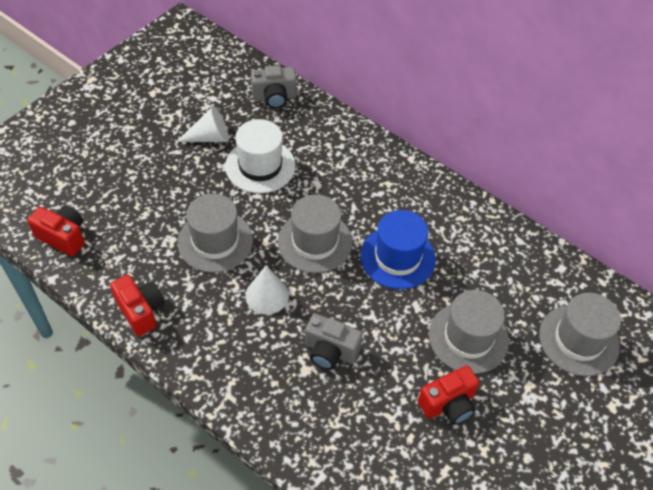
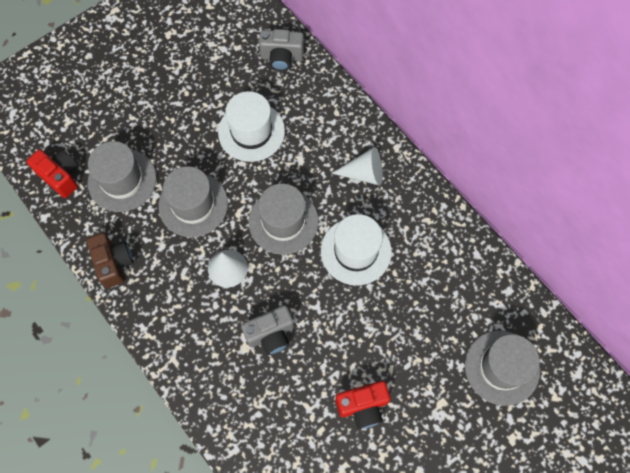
camera: 15 degrees right, 15 degrees up
(141, 311) = (114, 263): red camera -> brown camera
(210, 137) = (211, 92): white cone -> white cone (364, 173)
(330, 351) = (271, 334): grey camera -> grey camera turned 60 degrees counterclockwise
(397, 257) = (356, 251): blue hat -> white hat
(468, 337) = (399, 345): grey hat -> grey hat (122, 180)

